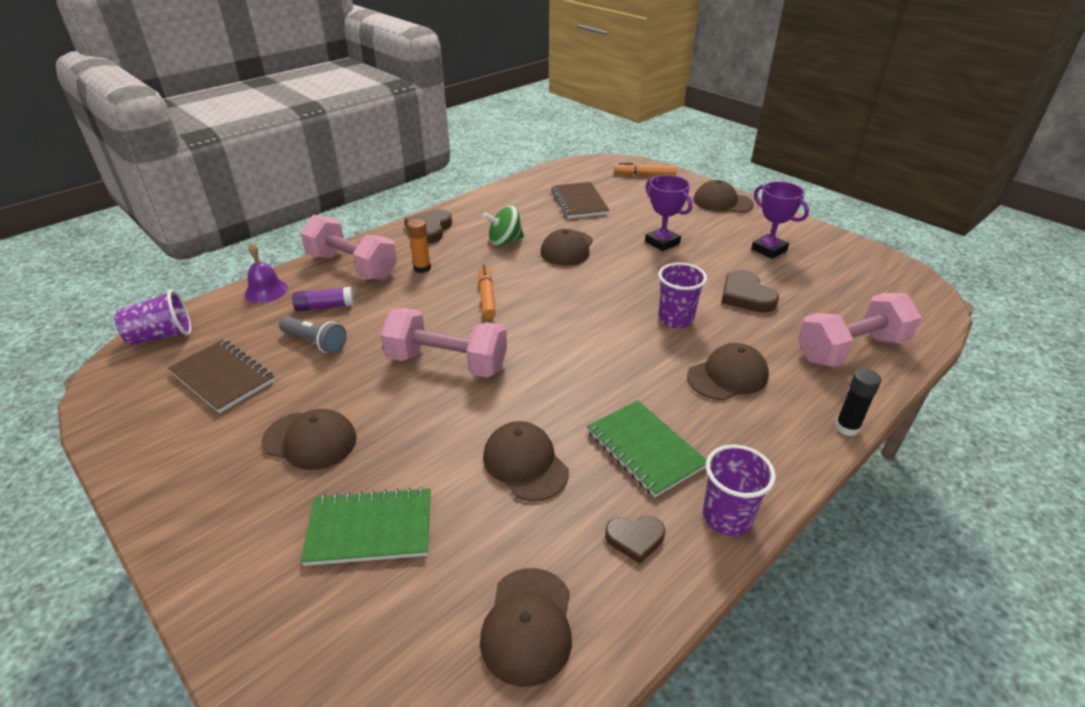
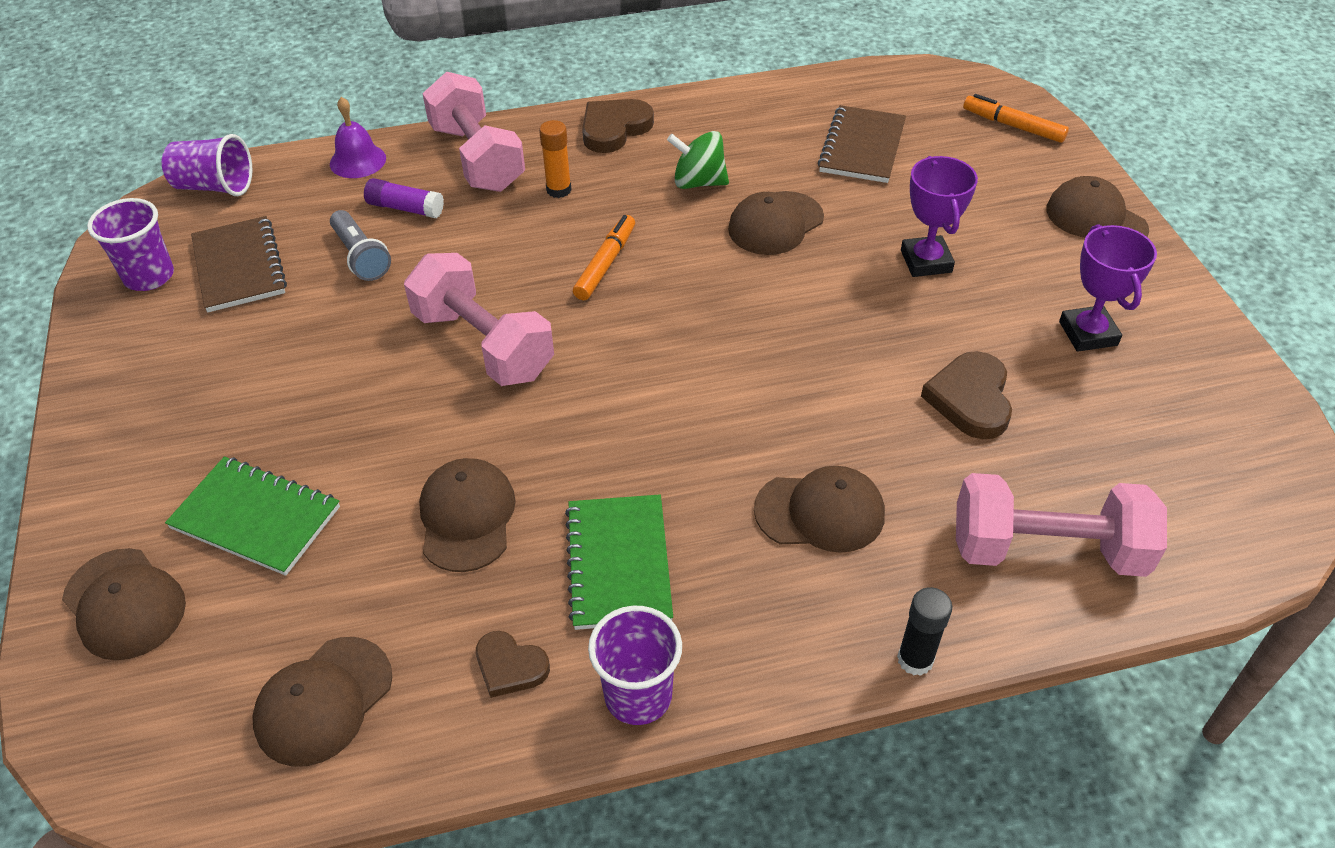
camera: 30 degrees right, 10 degrees up
(310, 440) = (271, 385): brown cap -> brown cap (124, 604)
(675, 319) = (828, 396): purple cup -> purple cup (149, 276)

